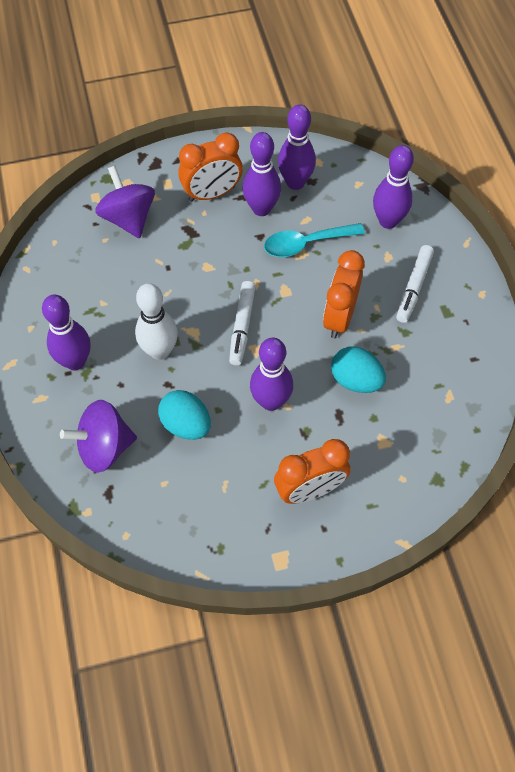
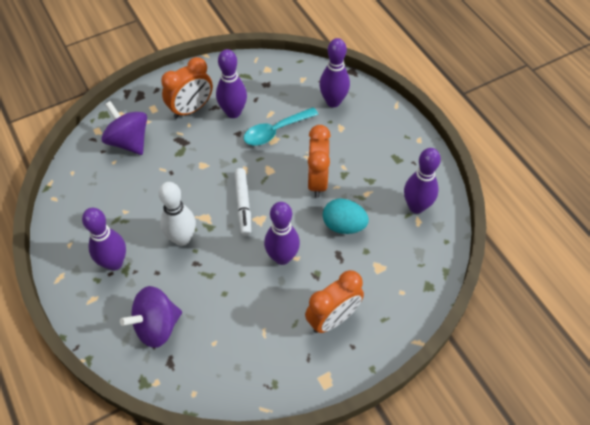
camera: 15 degrees left, 5 degrees down
(186, 424) = (219, 291): turquoise egg -> none
(295, 182) = (254, 88): purple bowling pin -> purple bowling pin (416, 206)
(413, 287) = (367, 146): white marker -> none

